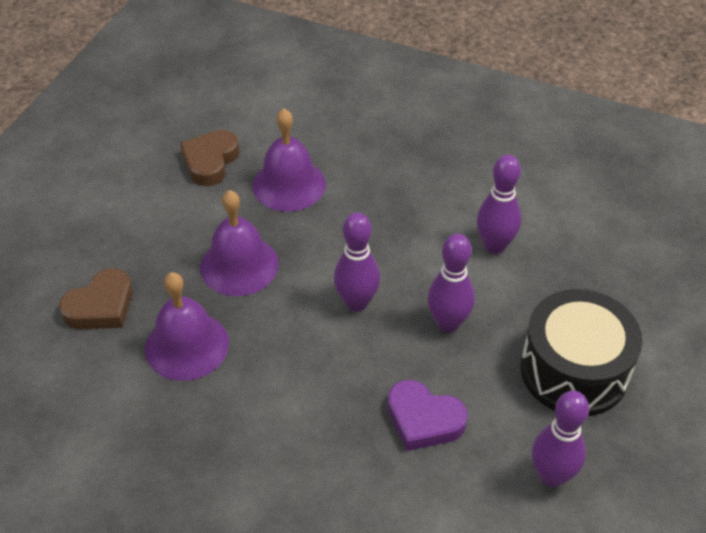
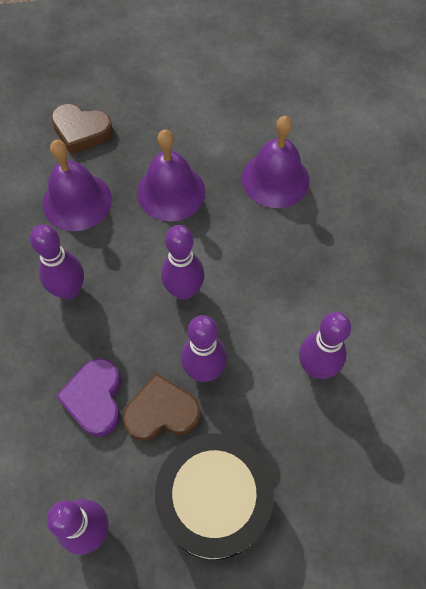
camera: 60 degrees right, 15 degrees up
(210, 161) = (261, 116): brown heart -> brown heart (162, 412)
(289, 394) = (69, 290): none -> purple bowling pin

